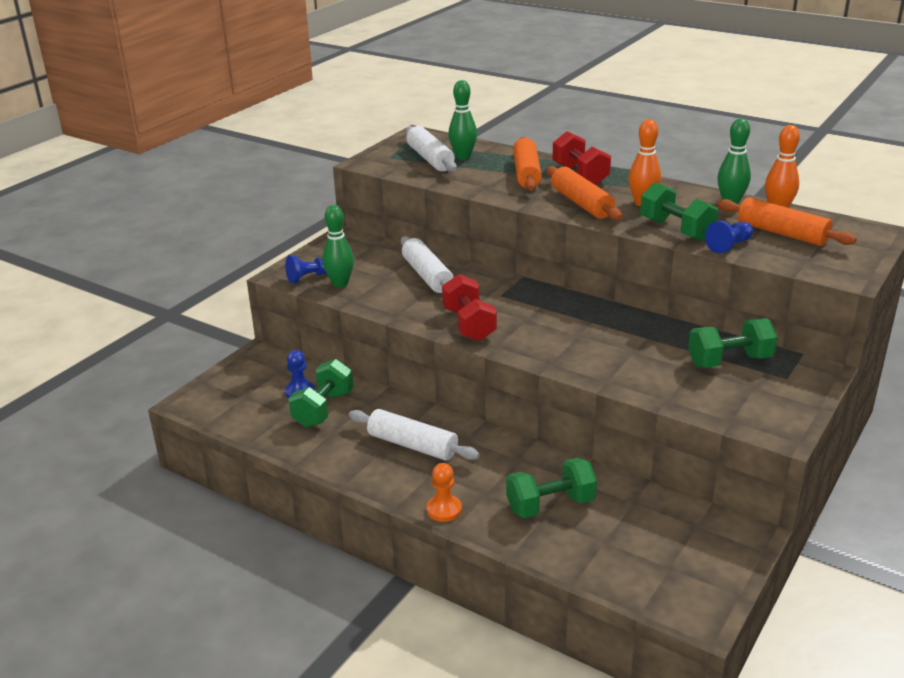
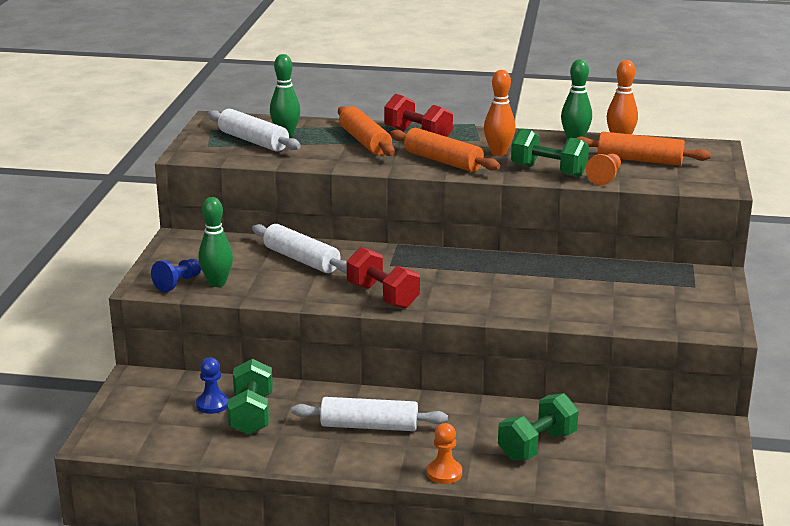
camera: 25 degrees left, 5 degrees down
(729, 246) = (605, 177): blue pawn -> orange pawn
(729, 361) = (639, 282): green dumbbell -> none

